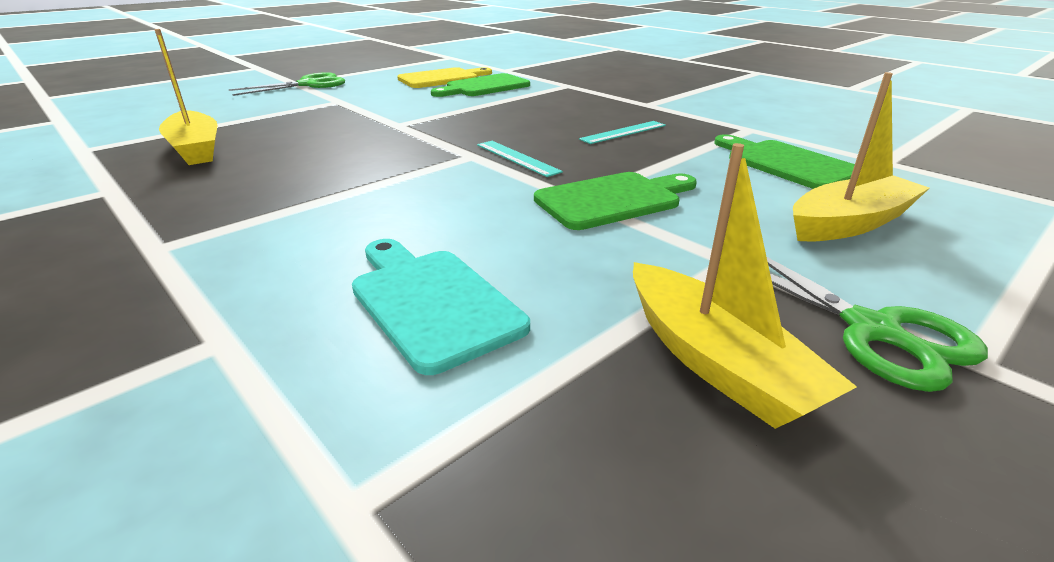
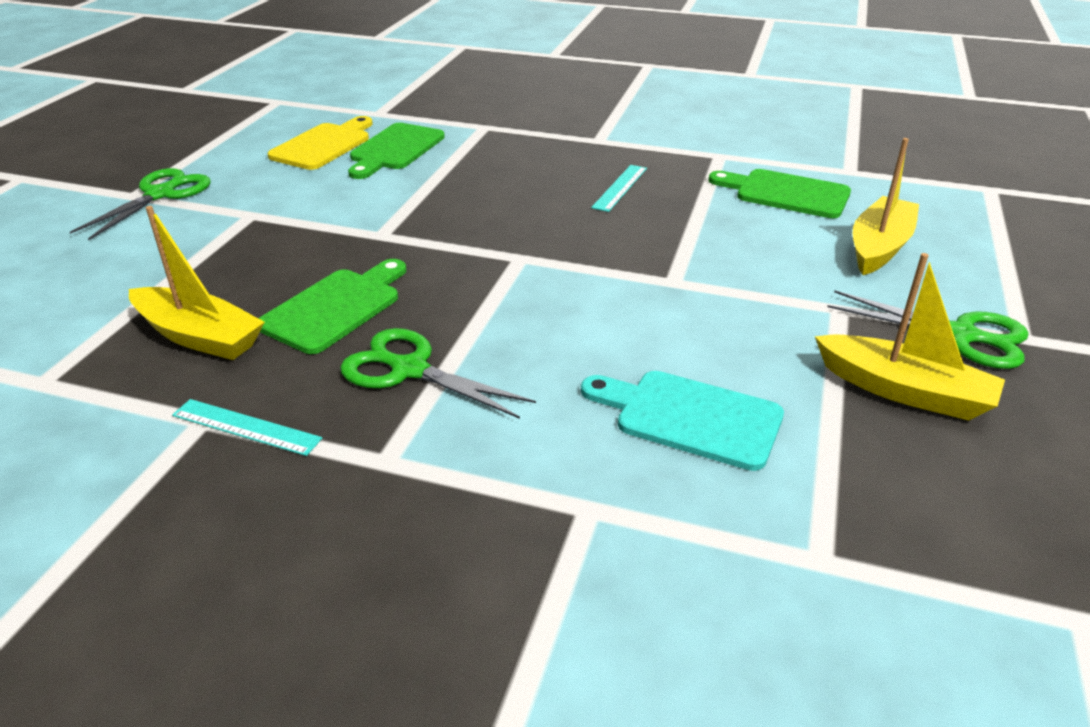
camera: 30 degrees left, 5 degrees up
(276, 199) = (410, 370): none -> green scissors
(517, 158) = (566, 248): turquoise ruler -> turquoise ruler (246, 427)
(613, 200) = (701, 274): green cutting board -> green cutting board (335, 307)

